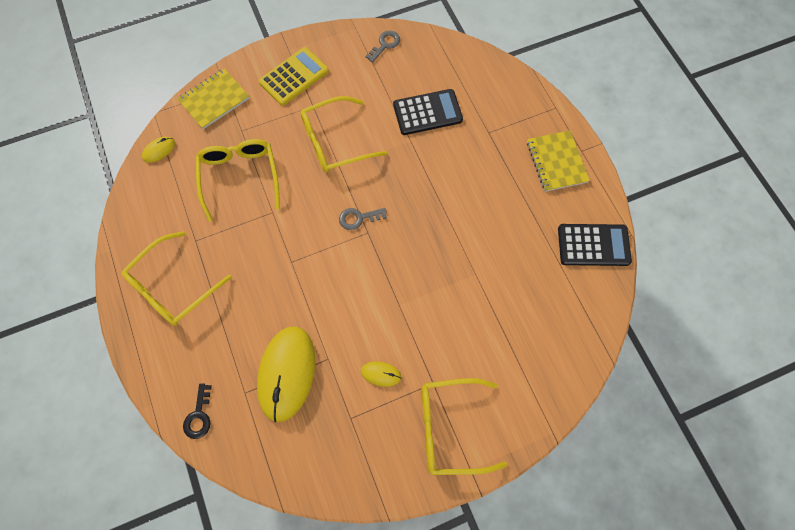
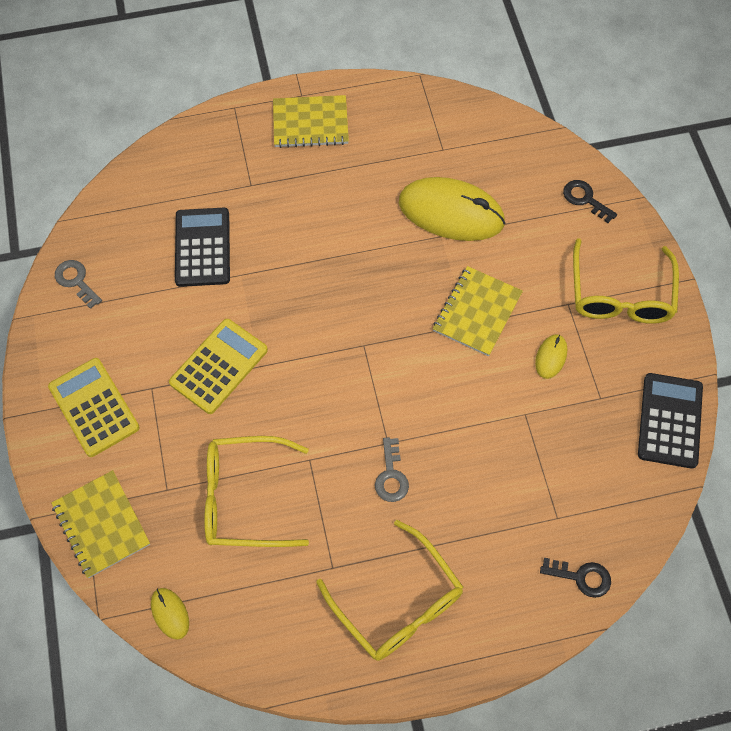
camera: 80 degrees left, 5 degrees down
(287, 373) = (538, 464): yellow mouse -> yellow mouse (451, 212)
(335, 142) = (219, 366): yellow glasses -> yellow calculator
(358, 218) = (341, 353): grey key -> grey key (391, 476)
(411, 311) = (477, 312): none -> yellow notebook
(541, 388) = (585, 199): none -> black key
(593, 245) = (425, 112): black calculator -> black calculator (670, 420)

